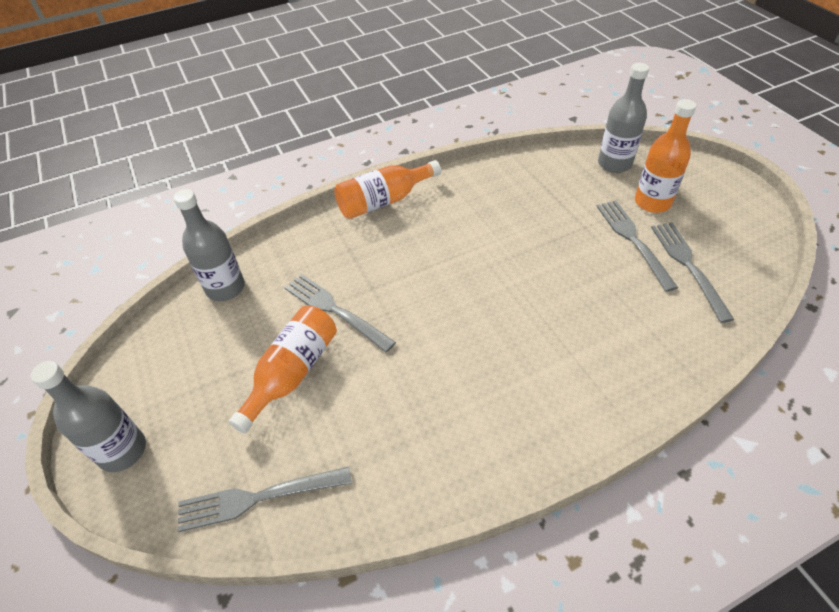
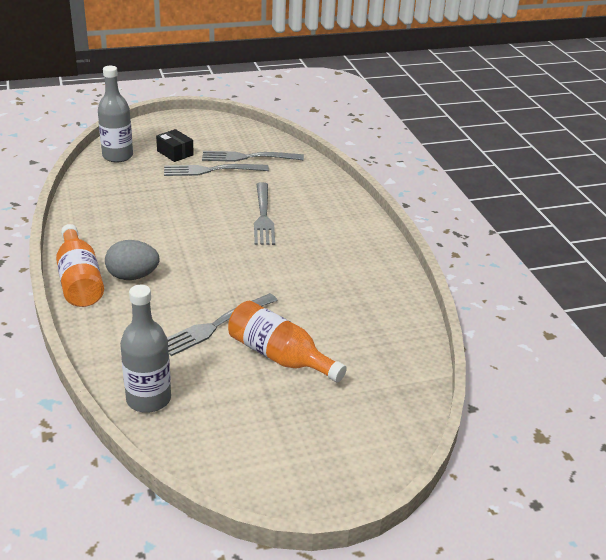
camera: 85 degrees left, 15 degrees down
(122, 451) = (335, 471): grey bottle -> none
(258, 498) = (397, 381): grey fork -> grey fork (263, 216)
(400, 232) = (133, 276): none -> grey egg
(652, 202) = (175, 153): orange bottle -> black box

